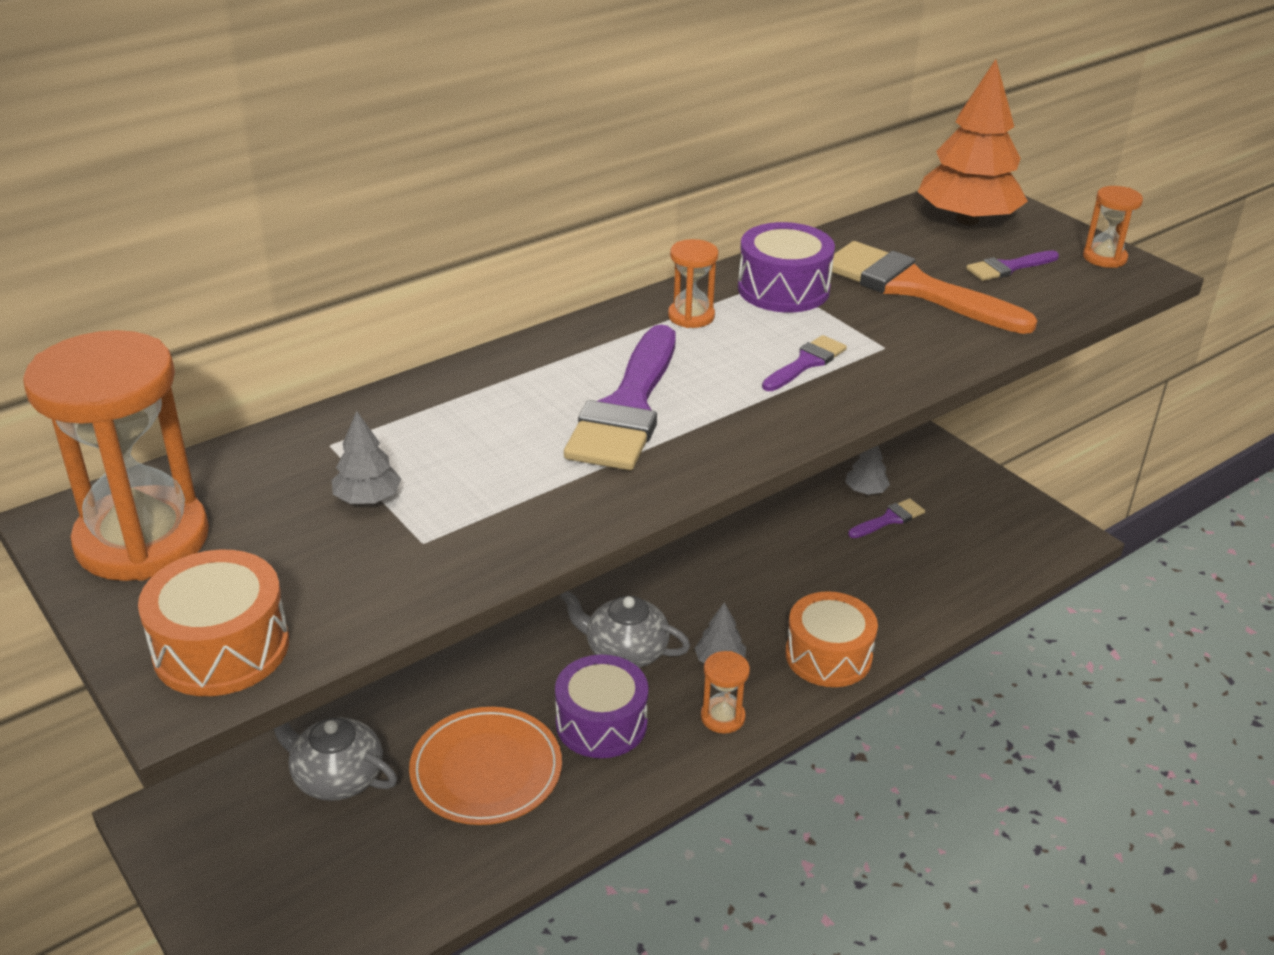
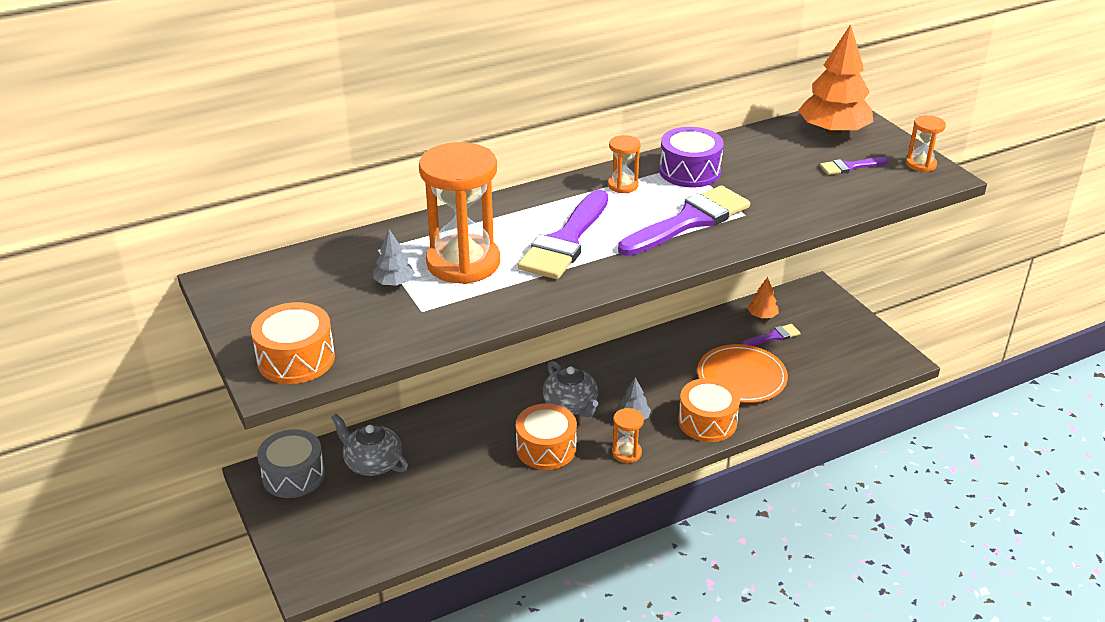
camera: 10 degrees right, 0 degrees up
(142, 540) = (260, 295): orange hourglass -> orange hourglass (463, 263)
(212, 812) = (293, 475): none -> grey drum
(486, 770) = (466, 469): orange plate -> orange plate (741, 377)
(601, 723) = (546, 448): purple drum -> orange drum
(625, 651) = (571, 405): grey teapot -> grey teapot turned 150 degrees counterclockwise
(806, 363) = (689, 221): purple brush -> purple brush, size x2.08
(865, 491) = (762, 316): grey tree -> orange tree
(914, 288) = (779, 176): orange brush -> none

